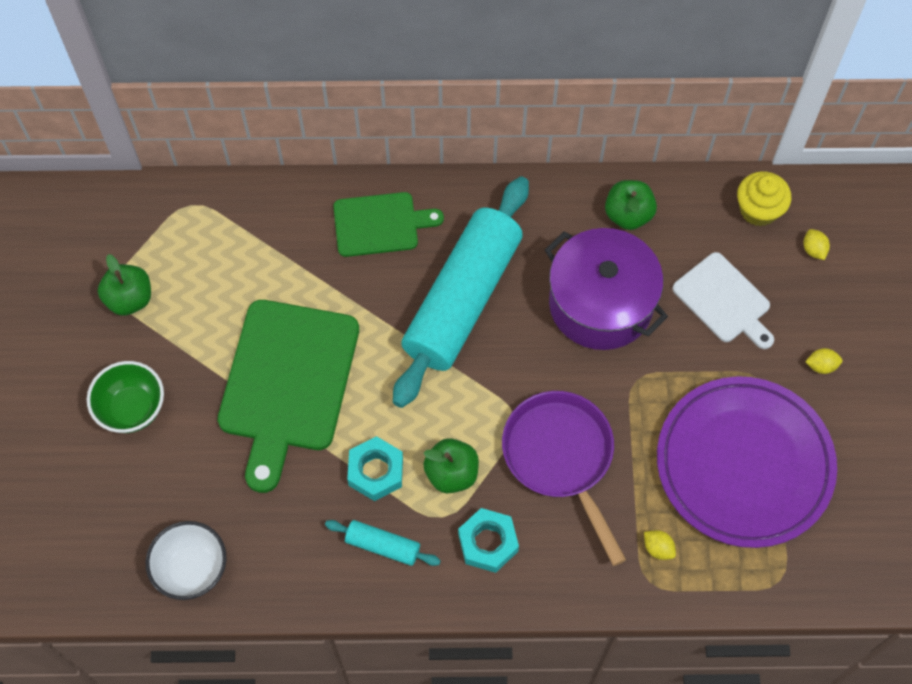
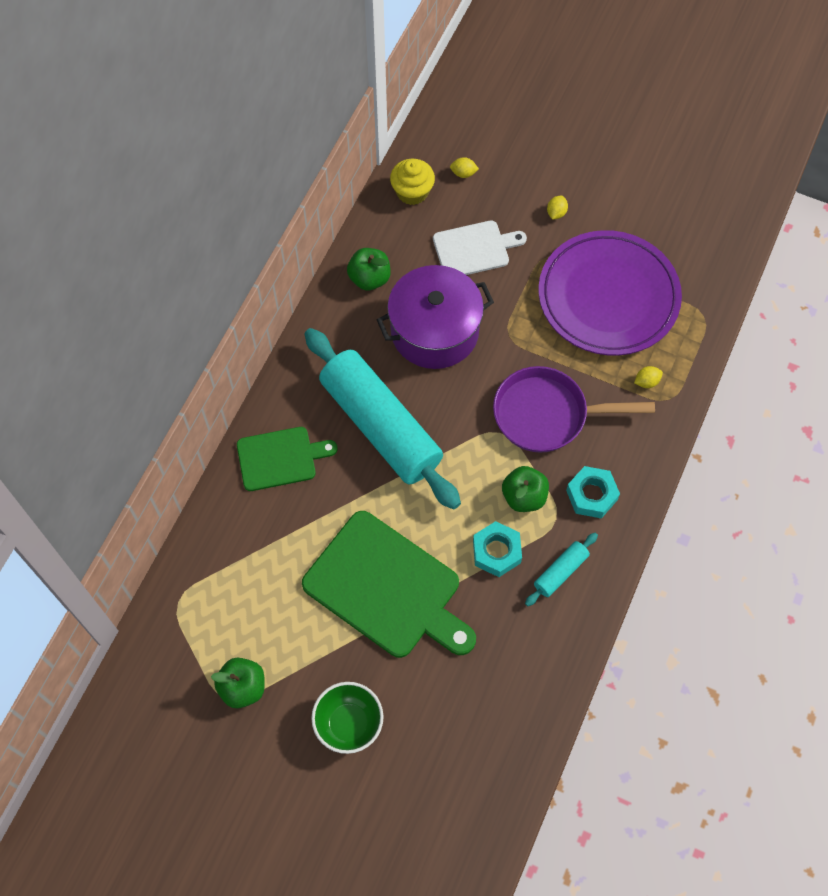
camera: 65 degrees left, 0 degrees up
(192, 569) = (515, 728): white bowl -> none
(380, 224) = (280, 458): green cutting board -> green cutting board turned 60 degrees clockwise

